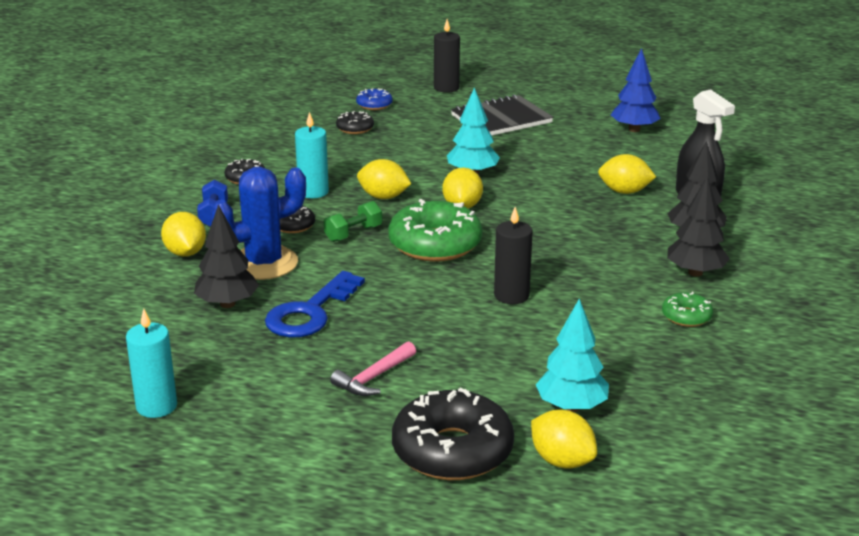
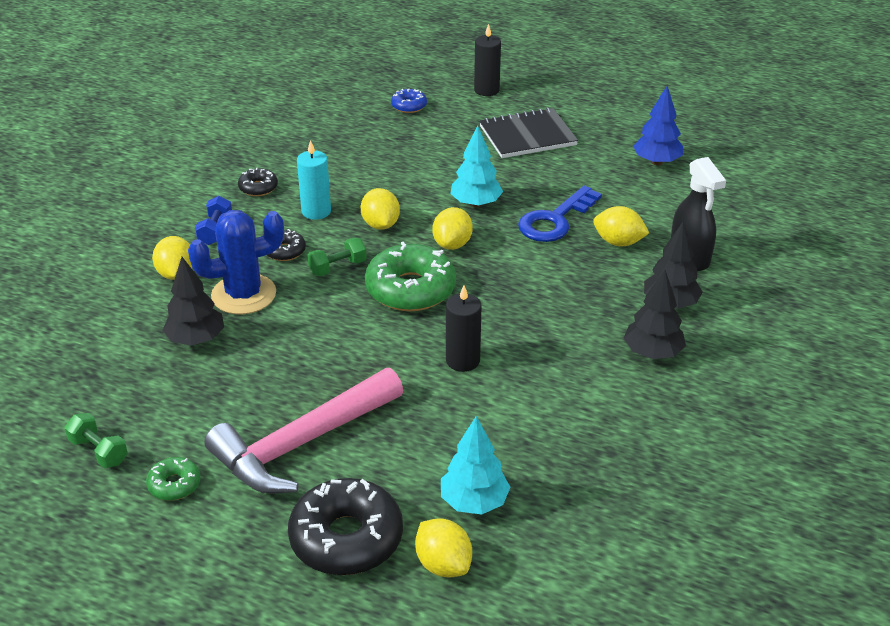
camera: 10 degrees right, 10 degrees up
(156, 406) = (99, 451): turquoise candle -> green dumbbell
(310, 312) = (268, 358): blue key -> blue key (555, 220)
(355, 128) = (380, 135): black donut -> none
(374, 378) = (302, 443): pink hammer -> pink hammer, size x2.23
(383, 197) = (380, 225): yellow lemon -> yellow lemon turned 45 degrees clockwise
(686, 316) = (624, 407): green donut -> green donut (174, 484)

